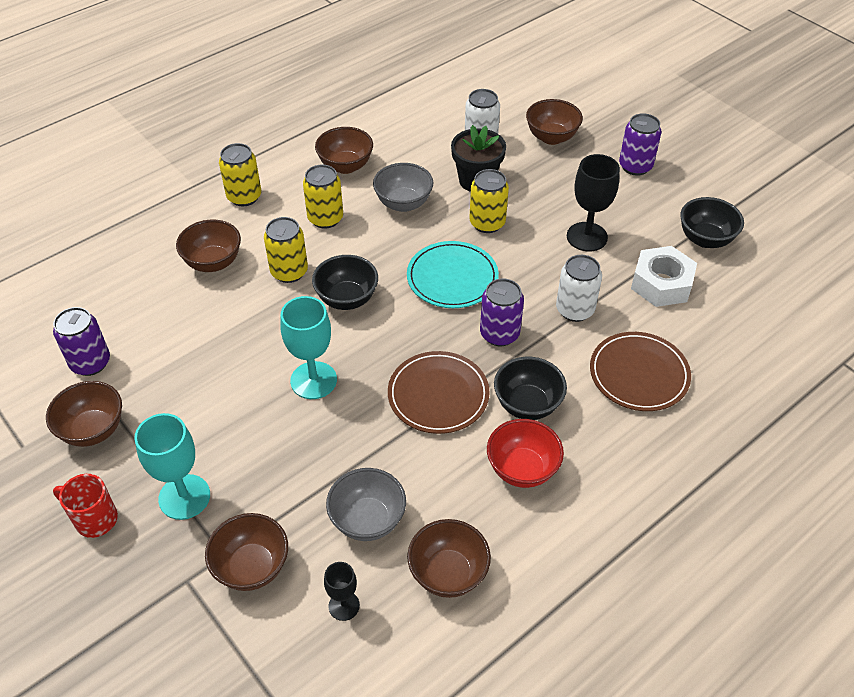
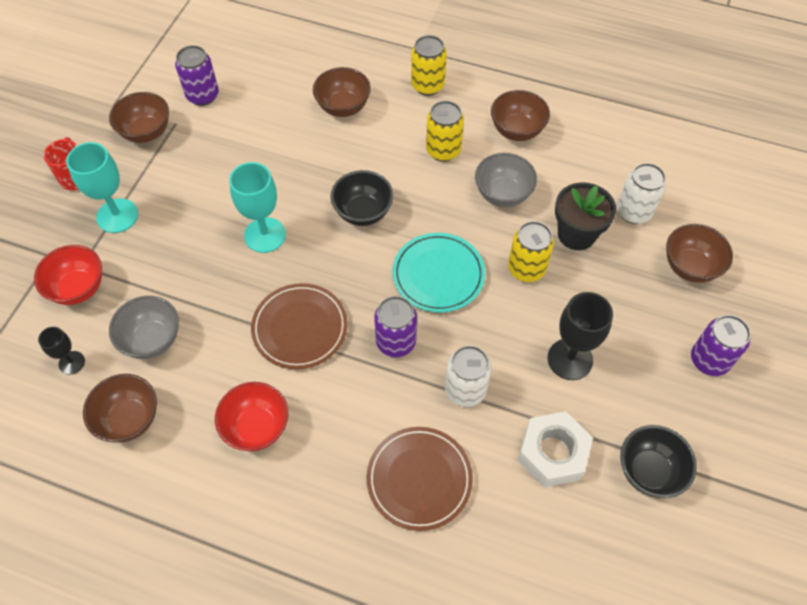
camera: 60 degrees right, 10 degrees up
(252, 567) = (78, 288): brown bowl -> red bowl
(289, 272) = (366, 159): yellow can -> none
(527, 405) = (328, 400): black bowl -> none

